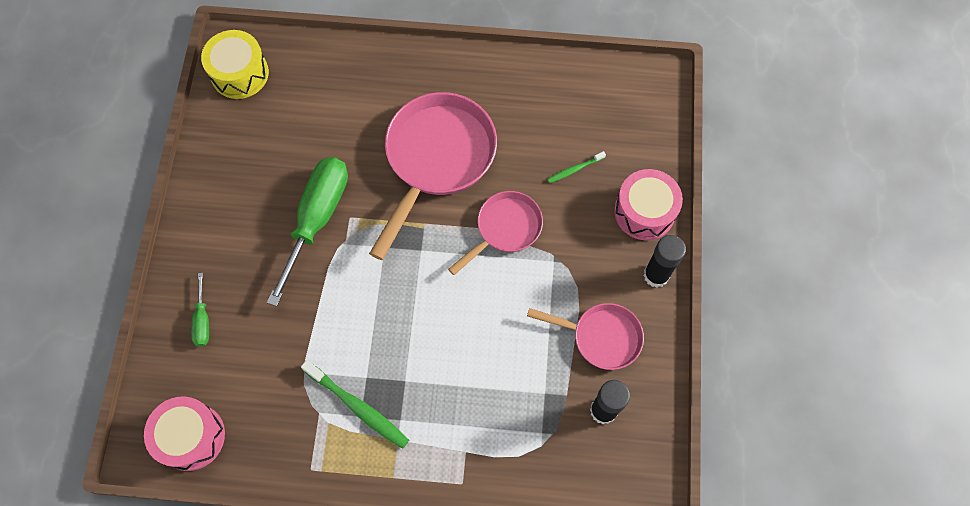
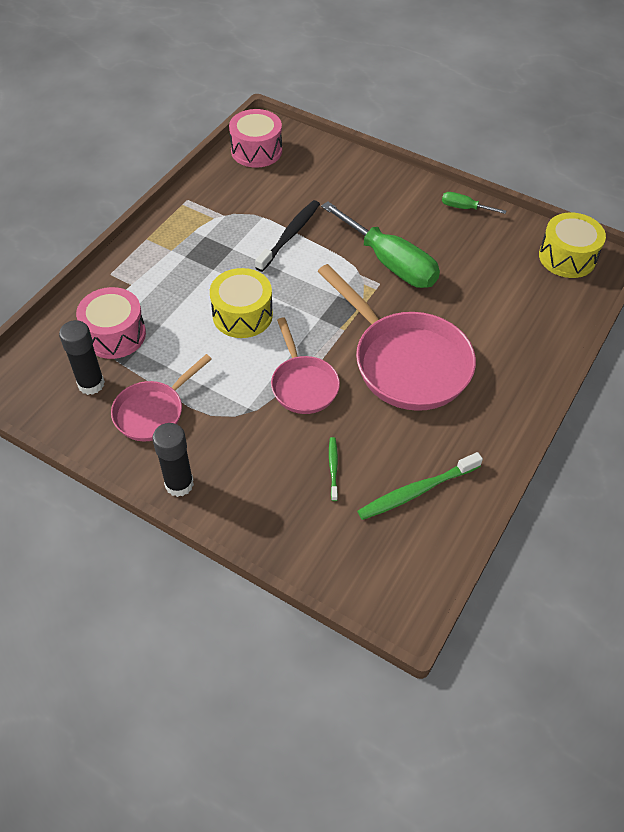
camera: 115 degrees right, 15 degrees down
(202, 320) = (341, 177): green screwdriver -> green screwdriver (464, 208)
(321, 330) = (289, 235): none -> black toothbrush
(357, 407) = (213, 236): green toothbrush -> green toothbrush (417, 491)
(451, 320) = (242, 315): none -> yellow drum
(644, 212) = (250, 508): pink drum -> pink drum (115, 335)

